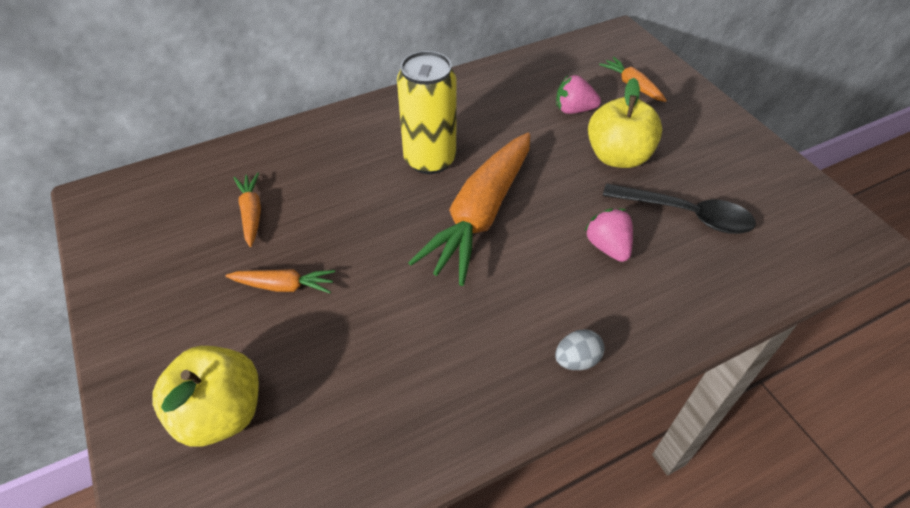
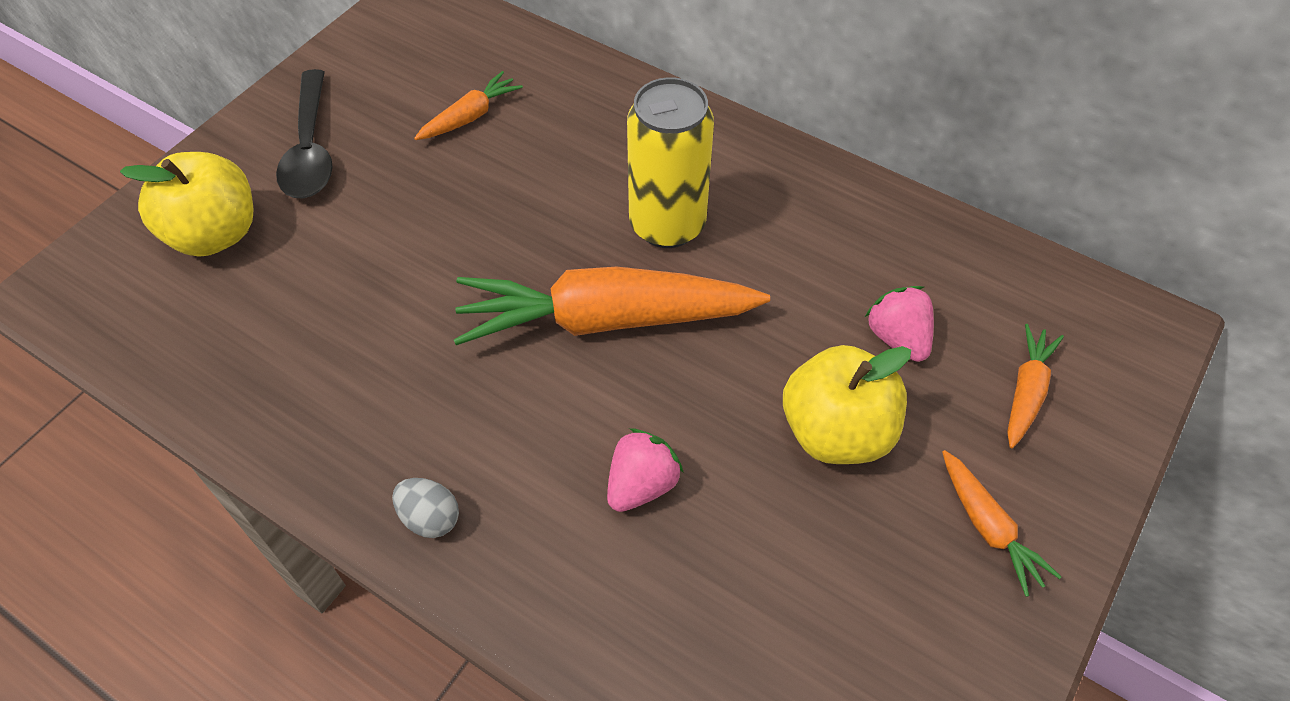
camera: 60 degrees right, 5 degrees up
(284, 286) = (388, 197): orange carrot -> orange carrot (988, 528)
(685, 214) = (774, 564): black spoon -> black spoon (310, 148)

